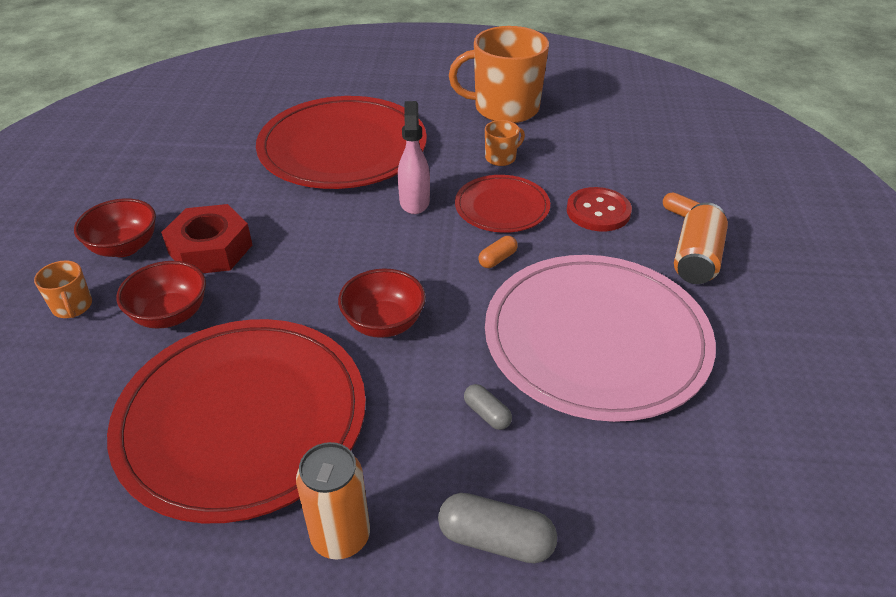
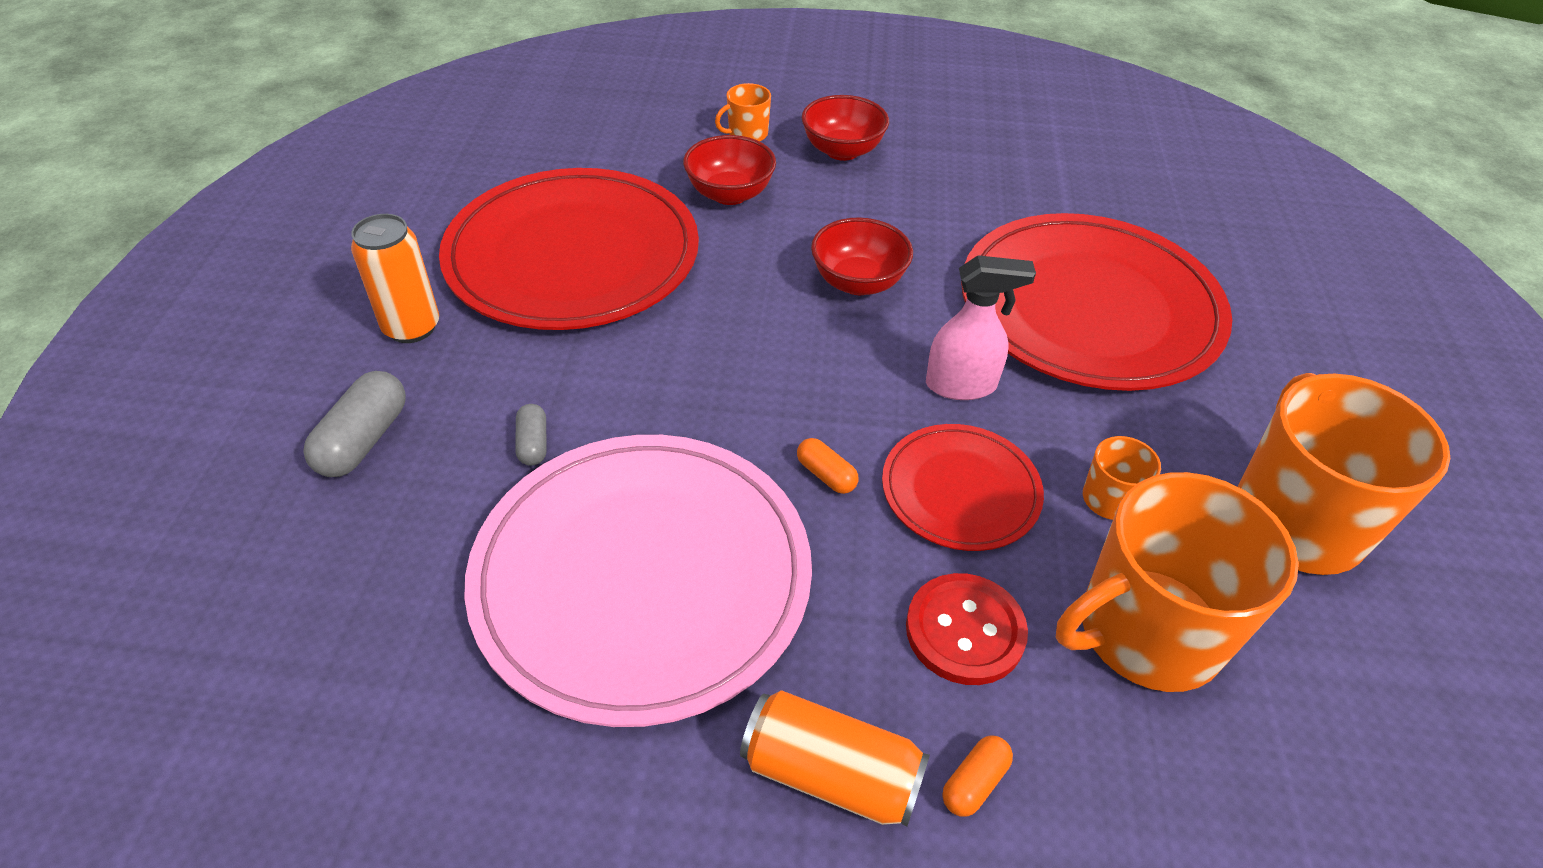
camera: 90 degrees right, 5 degrees up
(210, 249) = (841, 209): red nut -> none
(384, 323) = (699, 354): red bowl -> red bowl (858, 282)
(487, 414) = (533, 444): grey capsule -> grey capsule turned 60 degrees counterclockwise
(582, 157) = (1146, 632): none -> orange mug

